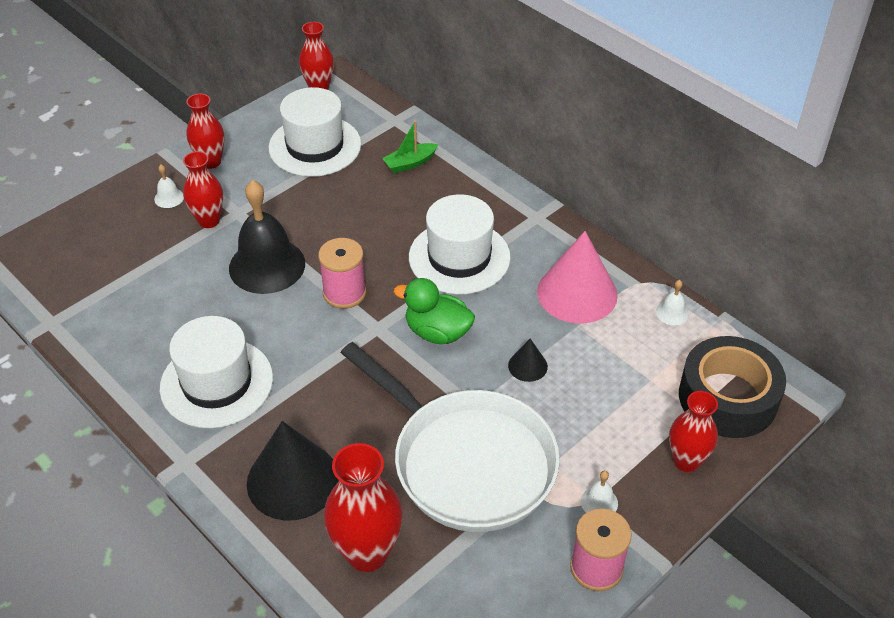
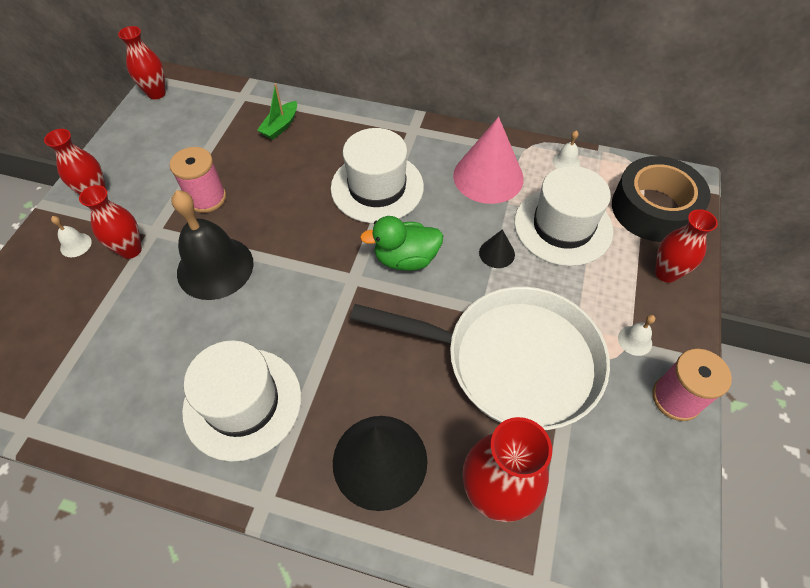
camera: 30 degrees left, 10 degrees up
(315, 146) = (187, 143): white hat -> white hat (563, 226)
(344, 293) = (303, 261): pink spool -> pink spool (207, 198)

